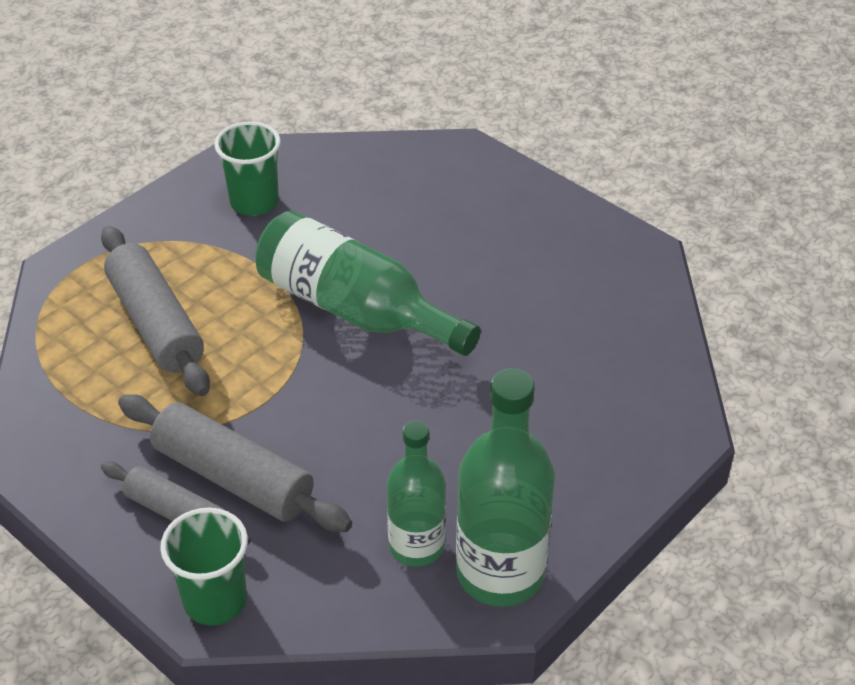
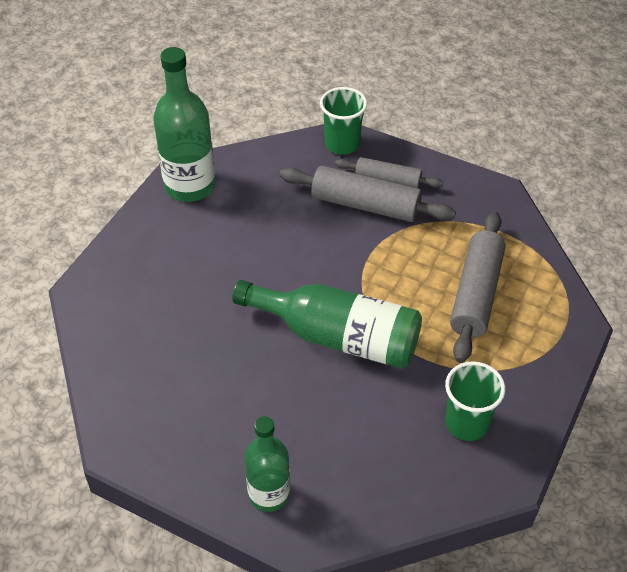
camera: 165 degrees right, 5 degrees up
(155, 323) = (476, 294): grey rolling pin -> grey rolling pin turned 60 degrees clockwise
(416, 546) = (241, 190): green bottle -> green bottle (269, 494)

